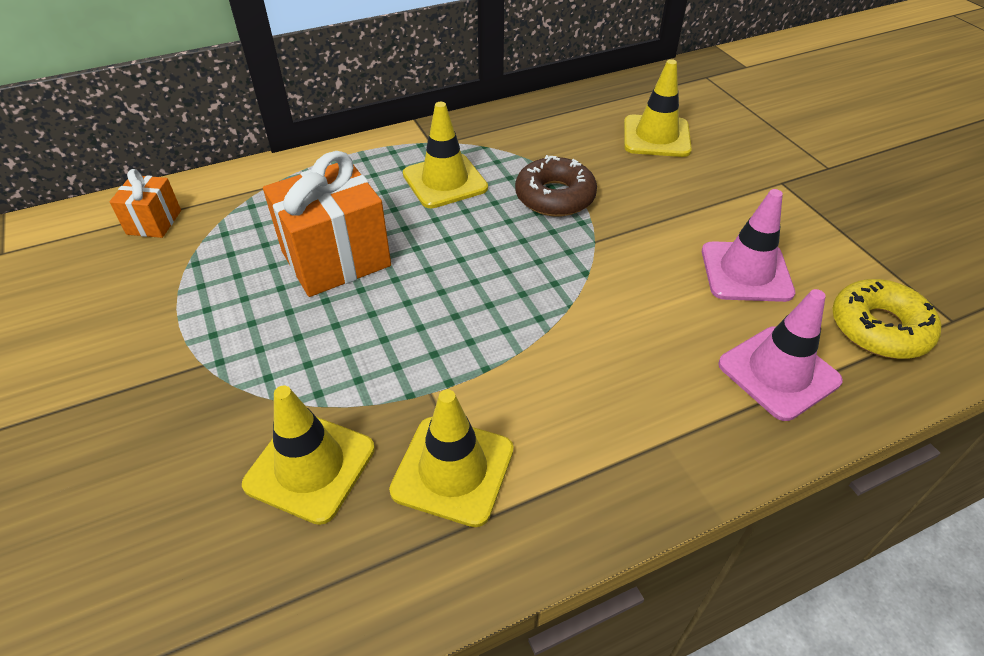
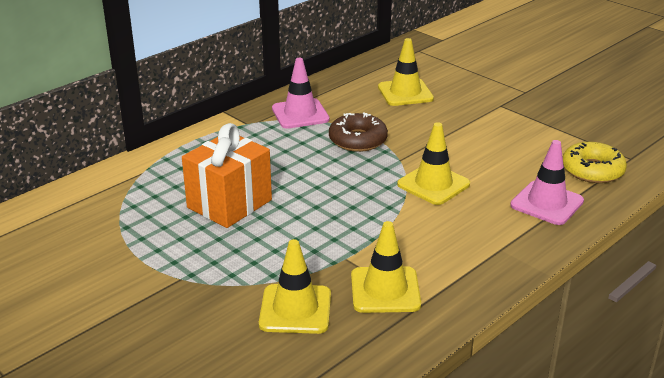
camera: 20 degrees left, 15 degrees down
(154, 222) = (72, 210): orange gift -> none
(445, 181) = (274, 145): yellow traffic cone -> yellow traffic cone (433, 184)
(746, 272) = (503, 158): pink traffic cone -> pink traffic cone (300, 114)

